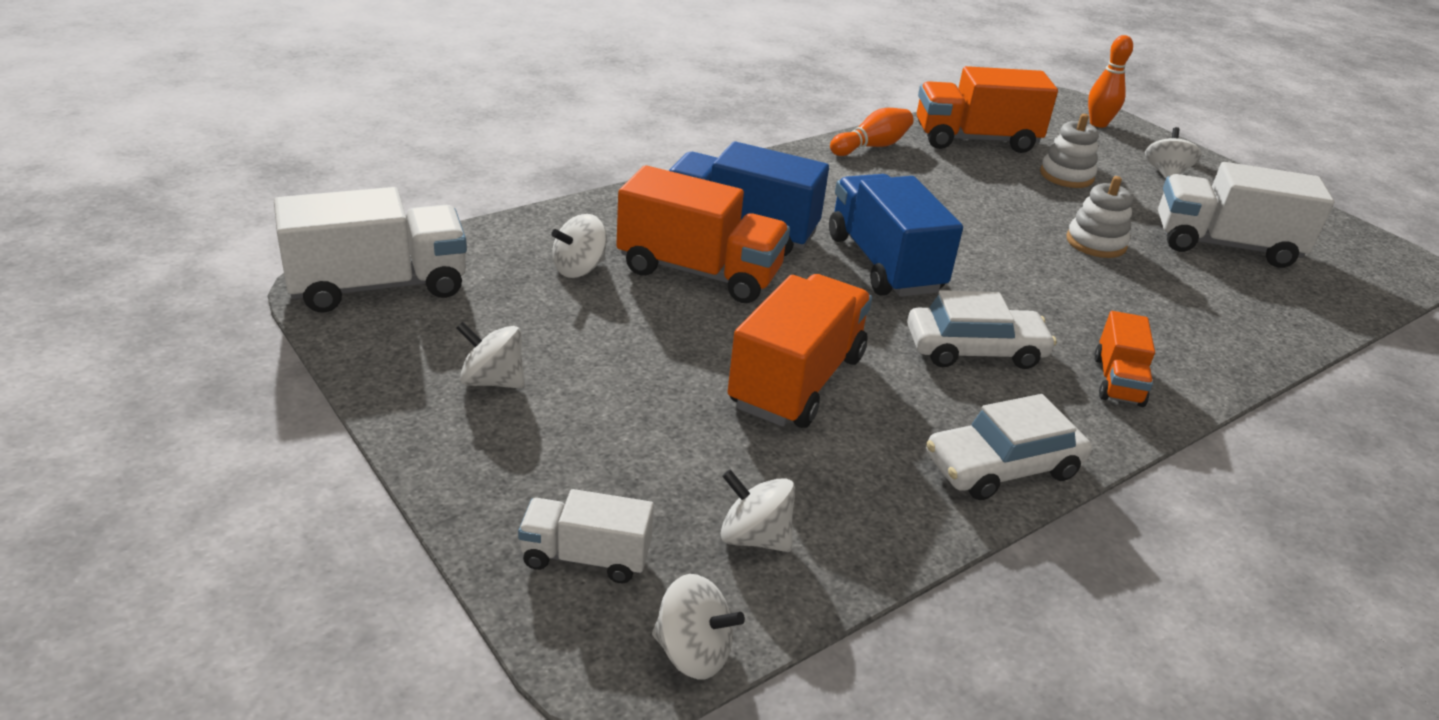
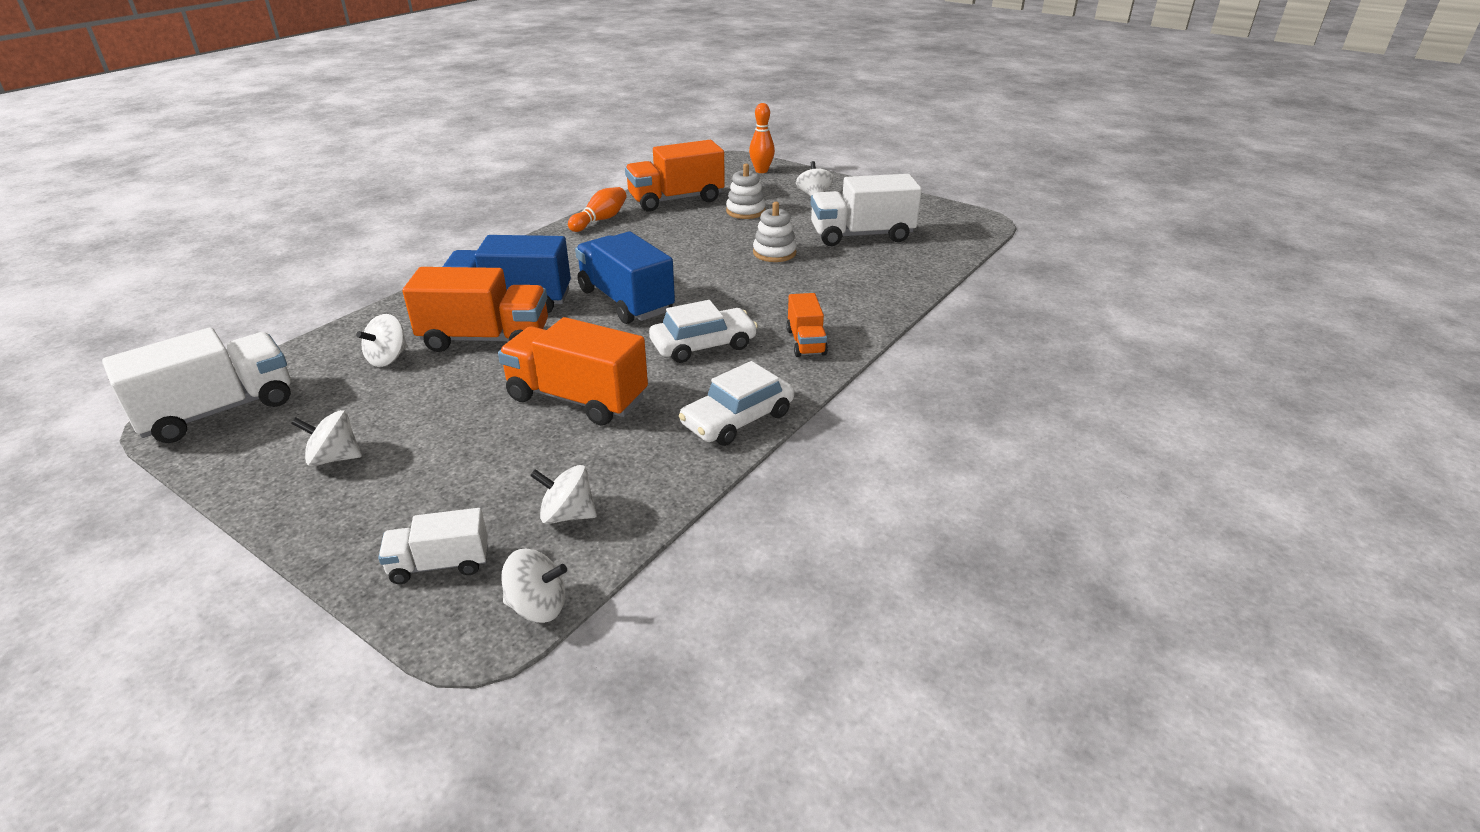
camera: 15 degrees left, 0 degrees up
(796, 381) = (577, 398): orange truck -> orange truck turned 75 degrees counterclockwise

